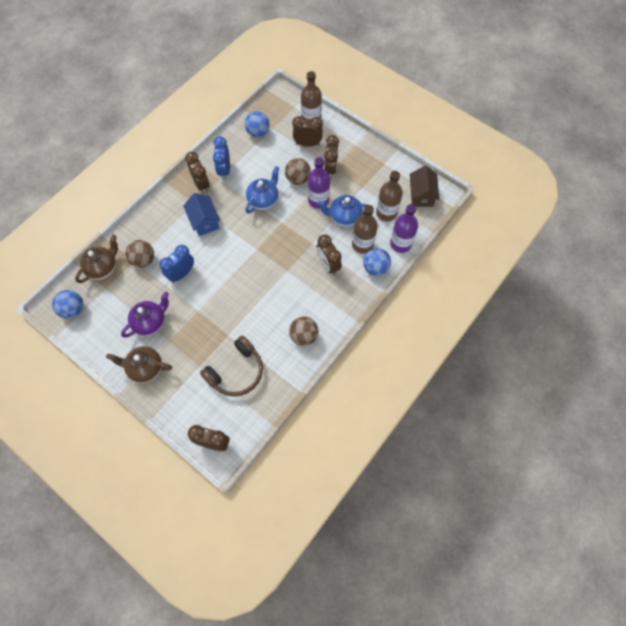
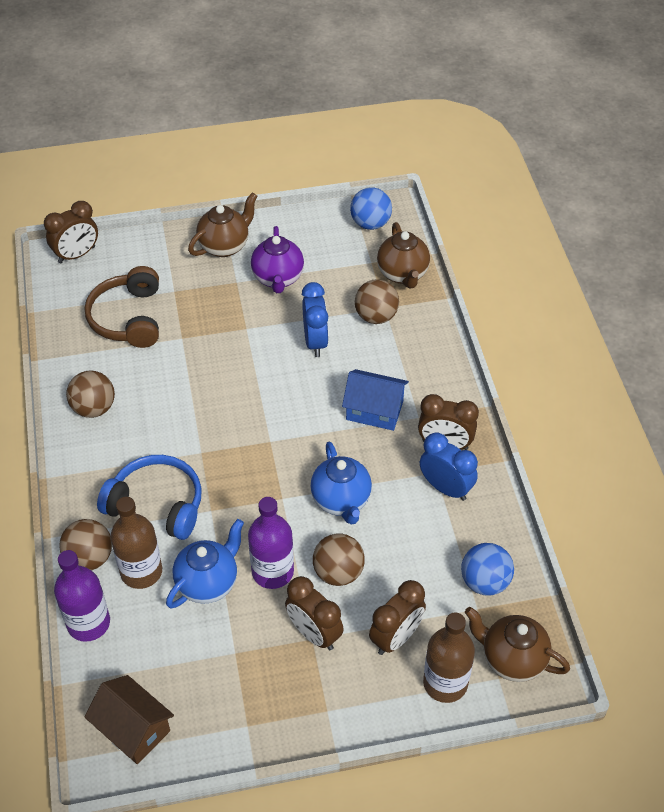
camera: 130 degrees right, 15 degrees down
(283, 107) = (512, 659): none -> brown teapot
(328, 265) = (157, 505): brown clock -> blue headphones
(375, 268) = (89, 558): blue ball -> brown ball
(386, 213) = (157, 648): brown bottle -> none

